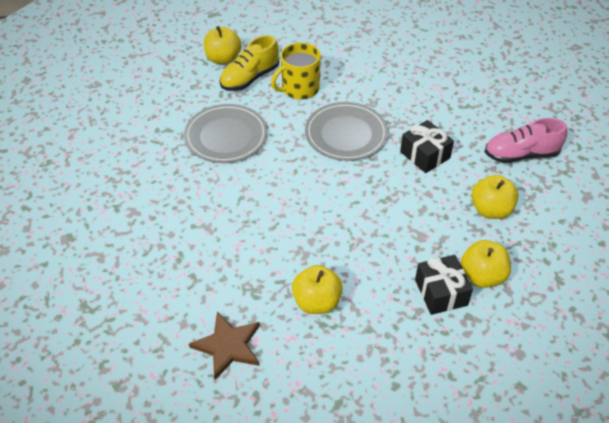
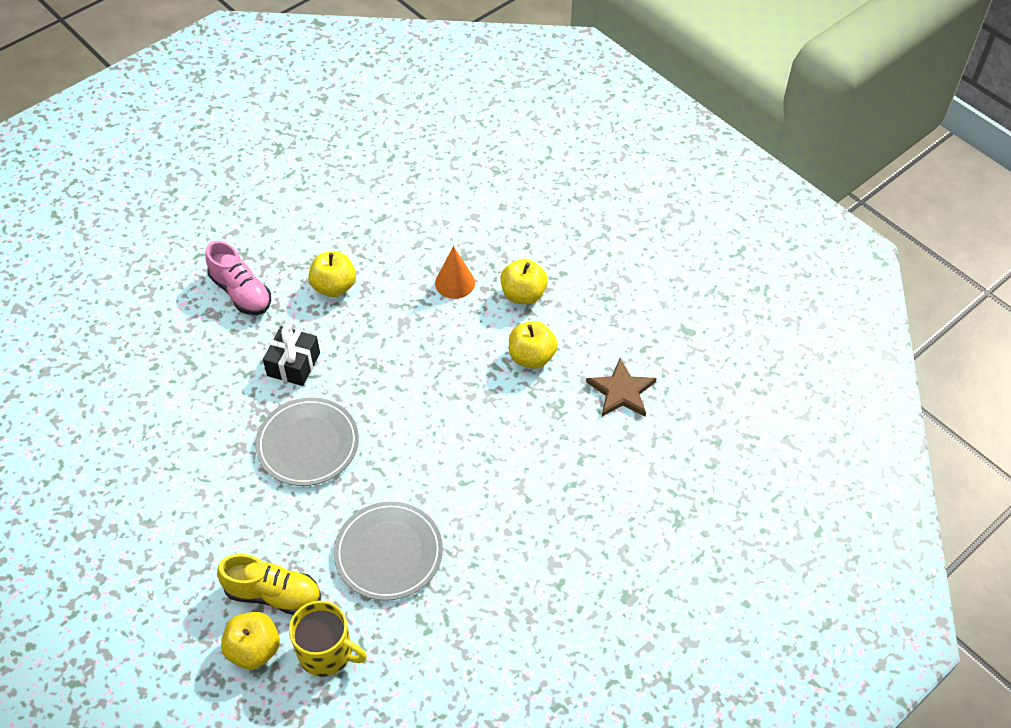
camera: 125 degrees left, 5 degrees up
(299, 89) = (260, 530): yellow mug -> yellow mug (327, 652)
(441, 292) = (455, 283): black gift -> orange cone
(482, 276) = (416, 264): yellow apple -> yellow apple (523, 294)

